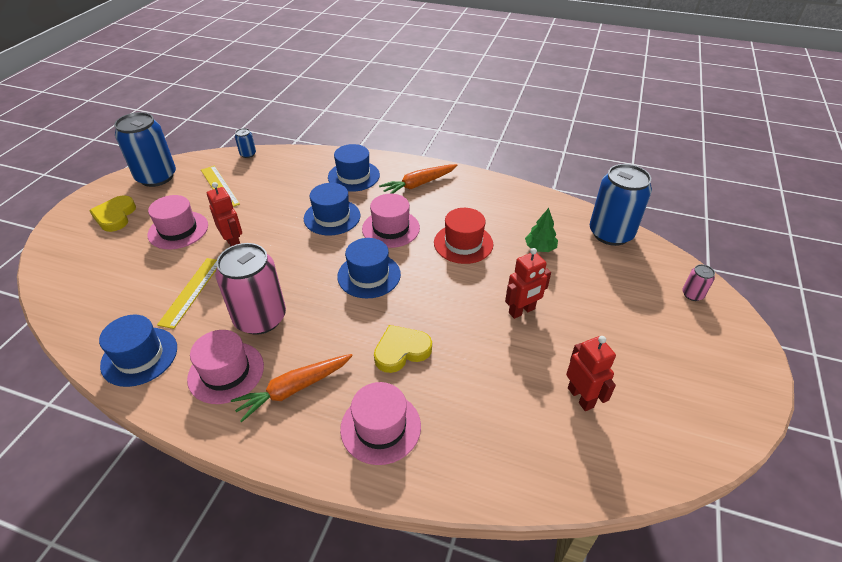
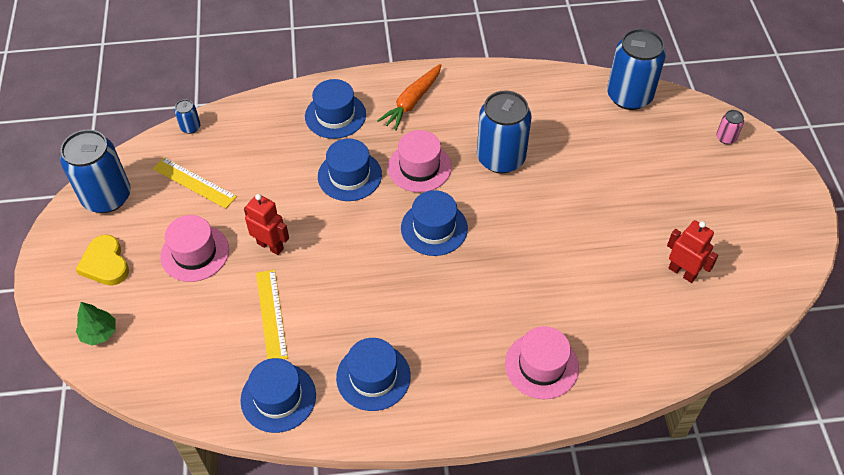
camera: 25 degrees left, 10 degrees up
(226, 372) = (373, 377): pink hat -> blue hat
(260, 318) = (363, 313): pink can -> none
(294, 389) = (446, 365): orange carrot -> none
(401, 351) = (514, 292): yellow heart -> none
(463, 243) = (501, 158): red hat -> blue can
(522, 311) = (594, 211): red robot -> none
(540, 248) = (574, 137): green tree -> green tree (99, 333)

